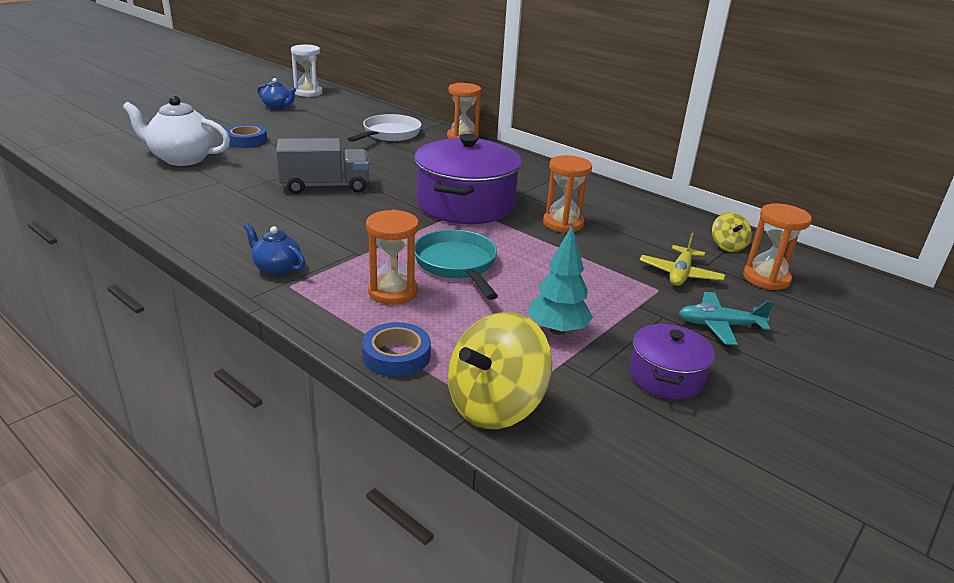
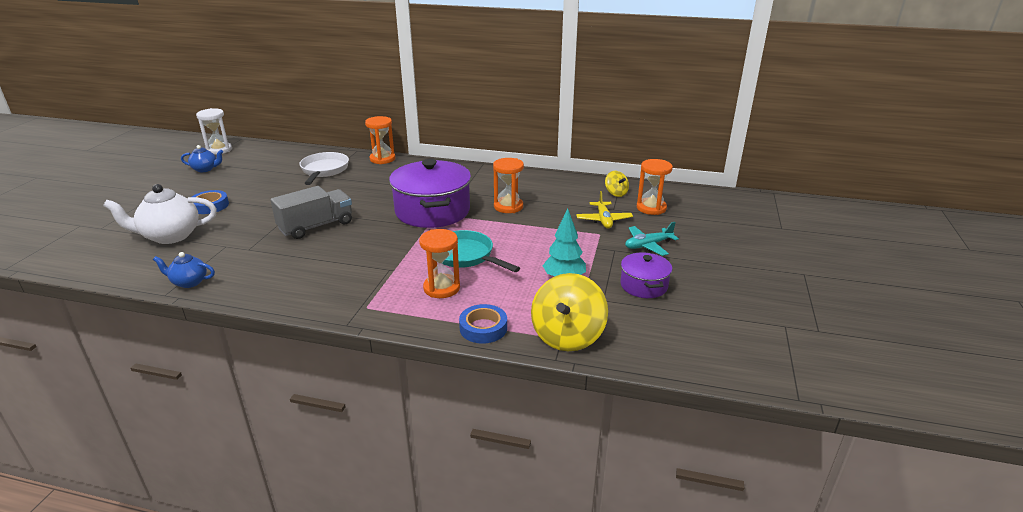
camera: 25 degrees left, 0 degrees up
(277, 268) = (344, 298): blue teapot -> blue teapot (189, 282)

